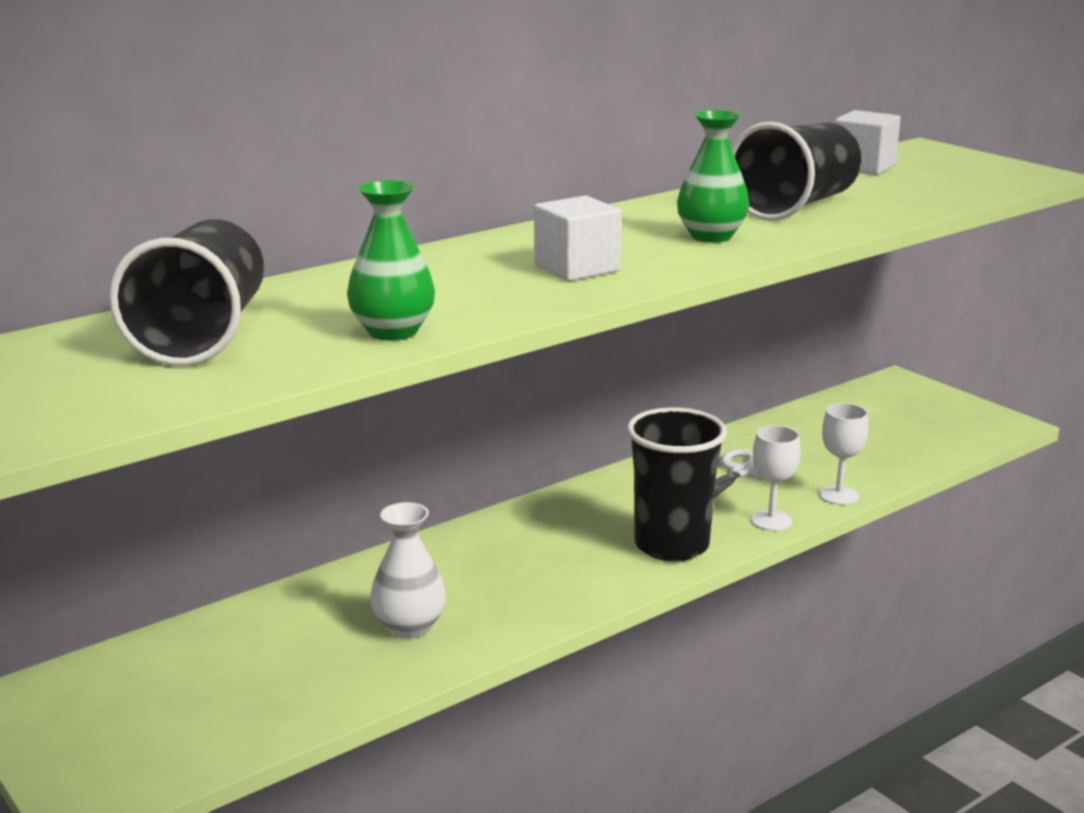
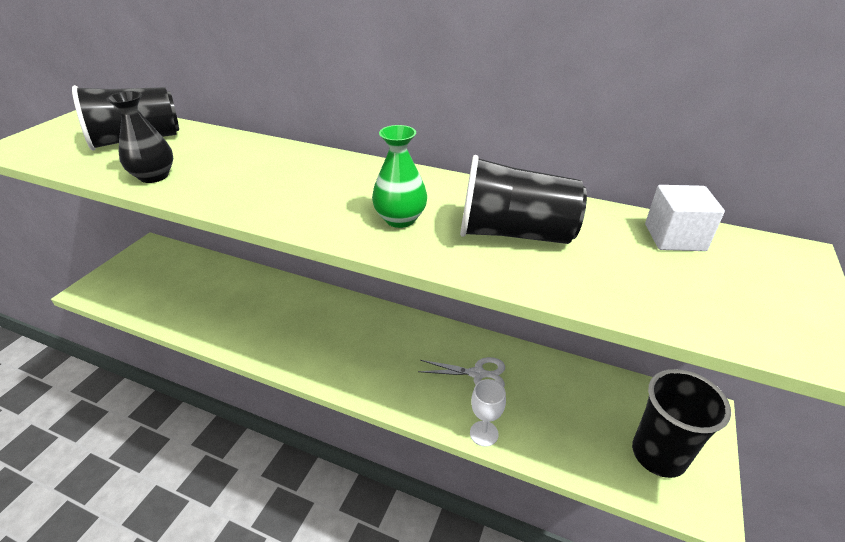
camera: 60 degrees right, 15 degrees up
(392, 331) = (154, 176): green vase -> black vase
(409, 627) = (234, 315): white vase -> none
(577, 268) = (293, 193): white cube -> none
(671, 545) = (363, 375): black cup -> black cup (658, 454)
(771, 521) = (423, 409): white goblet -> none

